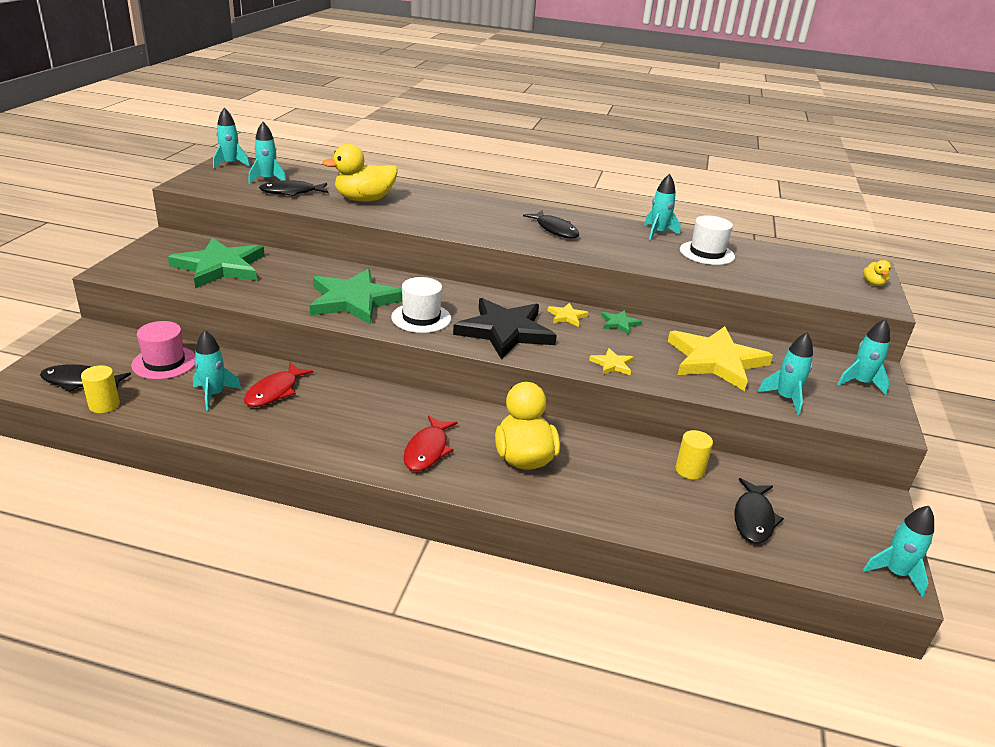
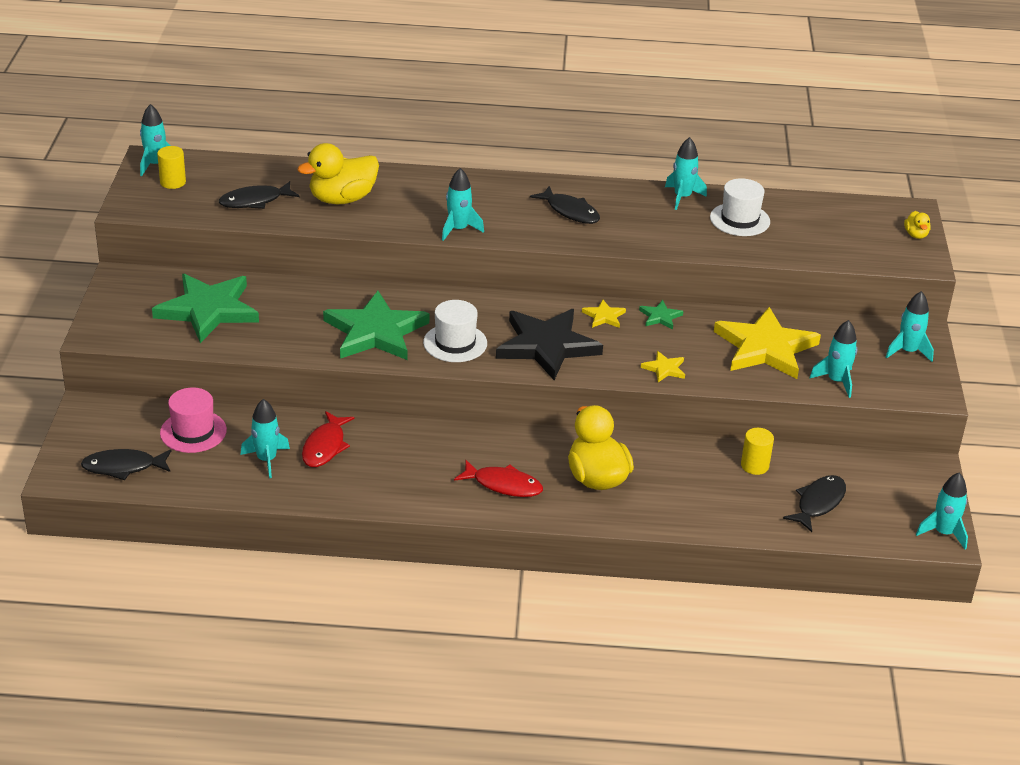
camera: 10 degrees left, 5 degrees up
(104, 405) = (166, 488): yellow cylinder -> yellow cylinder (173, 182)
(268, 179) = (215, 184): turquoise rocket -> turquoise rocket (458, 229)
(427, 450) = (503, 485): red fish -> red fish turned 75 degrees counterclockwise
(753, 518) = (818, 503): black fish -> black fish turned 150 degrees counterclockwise

